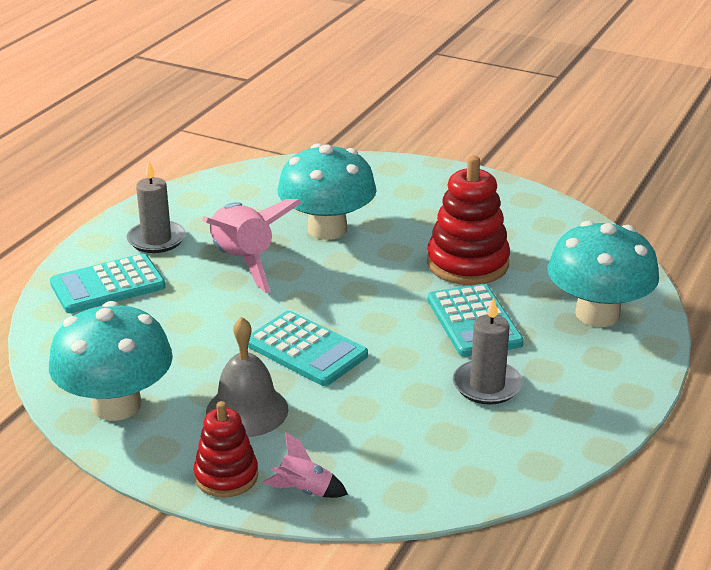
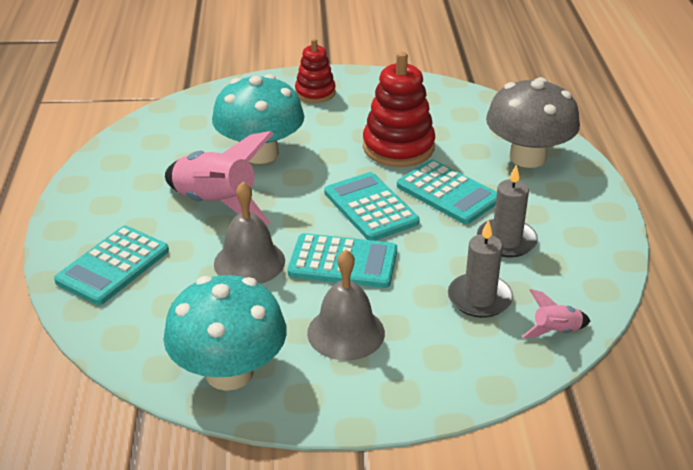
camera: 30 degrees left, 5 degrees up
(156, 240) = (118, 209): grey candle -> grey candle (479, 298)
(223, 321) = (249, 262): none -> grey bell
(226, 476) = (384, 396): red stacking toy -> red stacking toy (315, 93)
(304, 491) = (457, 382): pink rocket -> pink rocket (555, 331)
(382, 310) = (371, 207): none -> turquoise calculator
(597, 314) = (527, 157): turquoise mushroom -> grey mushroom

